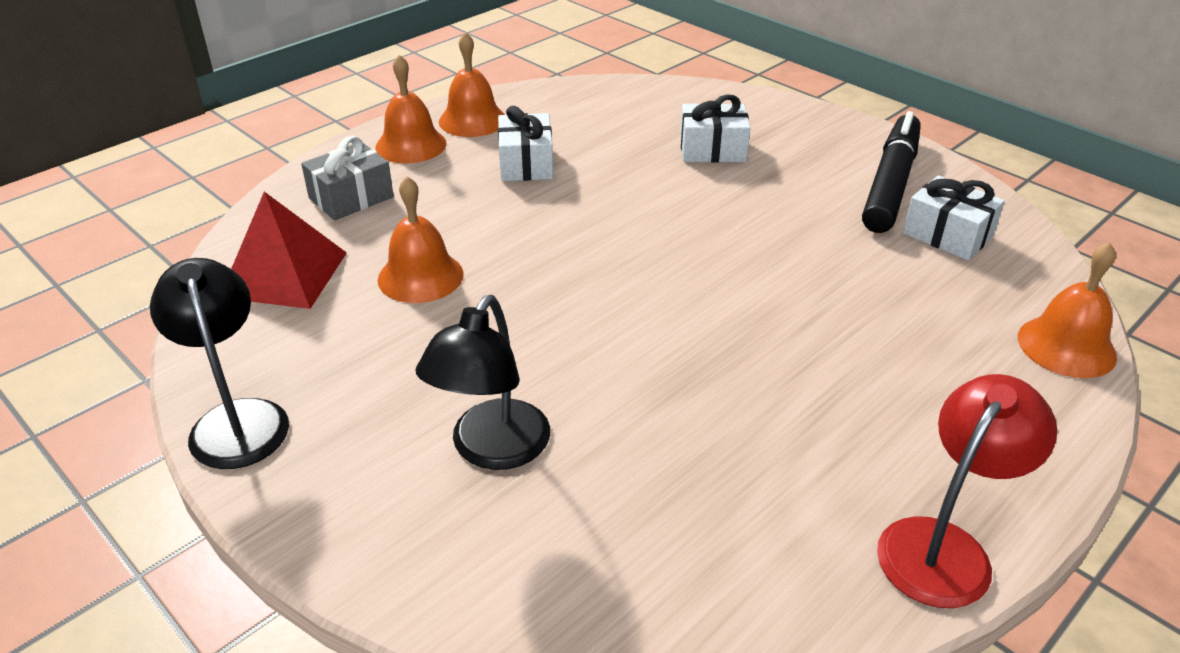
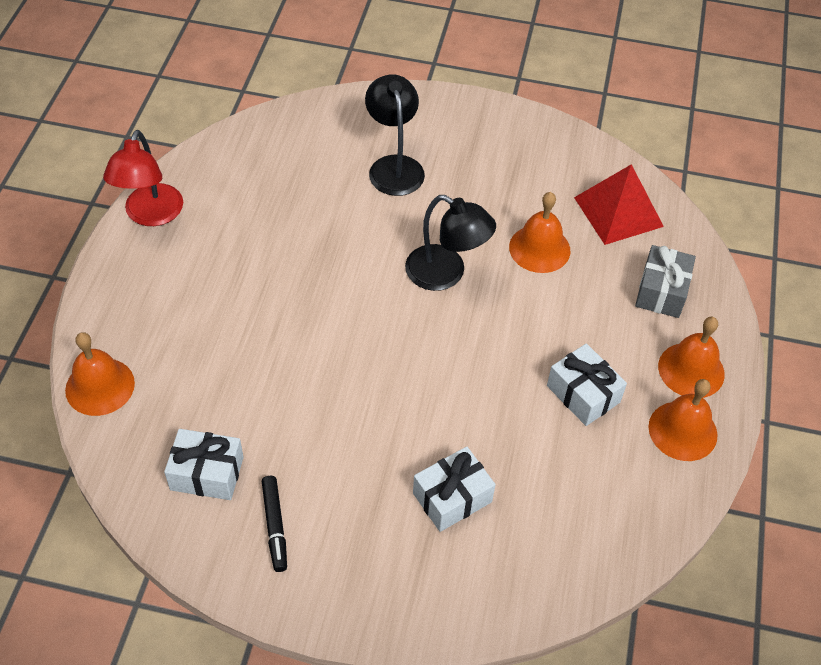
camera: 145 degrees right, 15 degrees up
(236, 419) = (529, 126): black lamp -> black lamp (446, 274)
(891, 184) = (275, 526): black marker -> black marker, size x0.51

